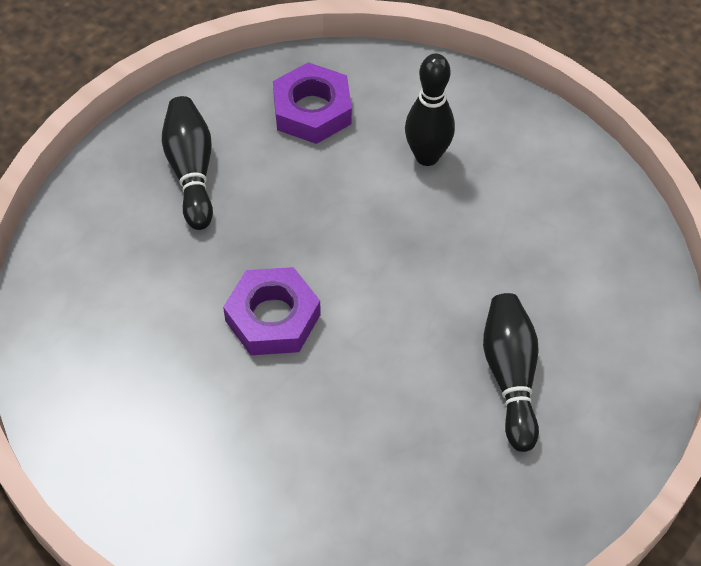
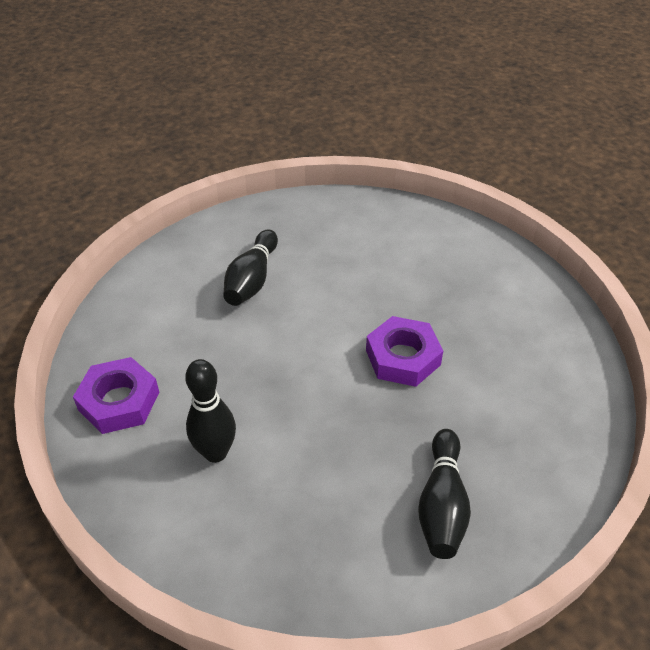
camera: 160 degrees left, 10 degrees down
(312, 110) = (300, 537): purple nut -> purple nut (119, 401)

